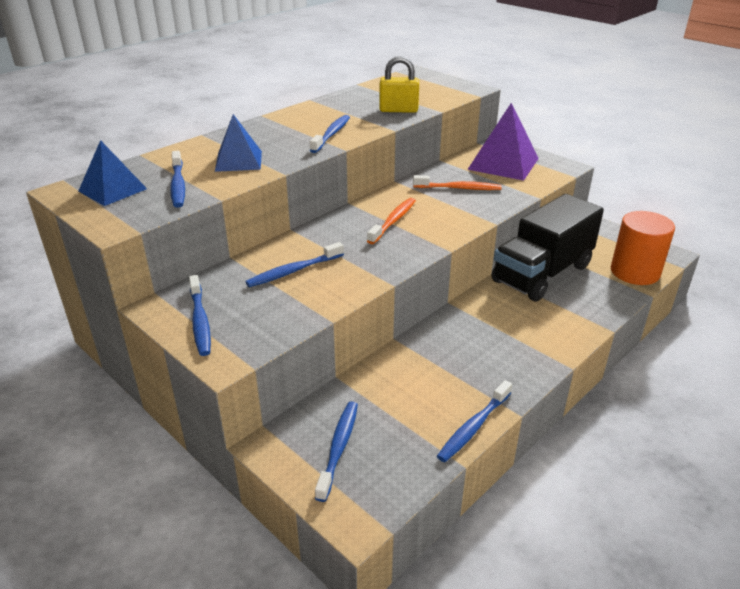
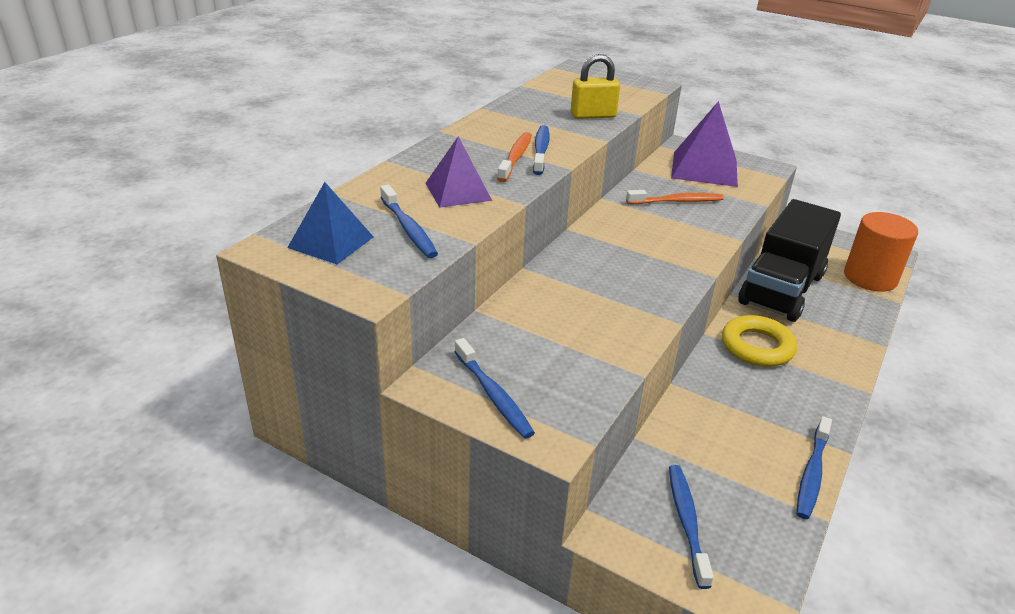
camera: 15 degrees left, 0 degrees up
(238, 161) = (458, 191): blue pyramid -> purple pyramid
(294, 271) = (561, 319): blue toothbrush -> none
(393, 221) = (632, 247): orange toothbrush -> orange toothbrush (515, 157)
(489, 318) = (757, 347): none -> yellow ring

